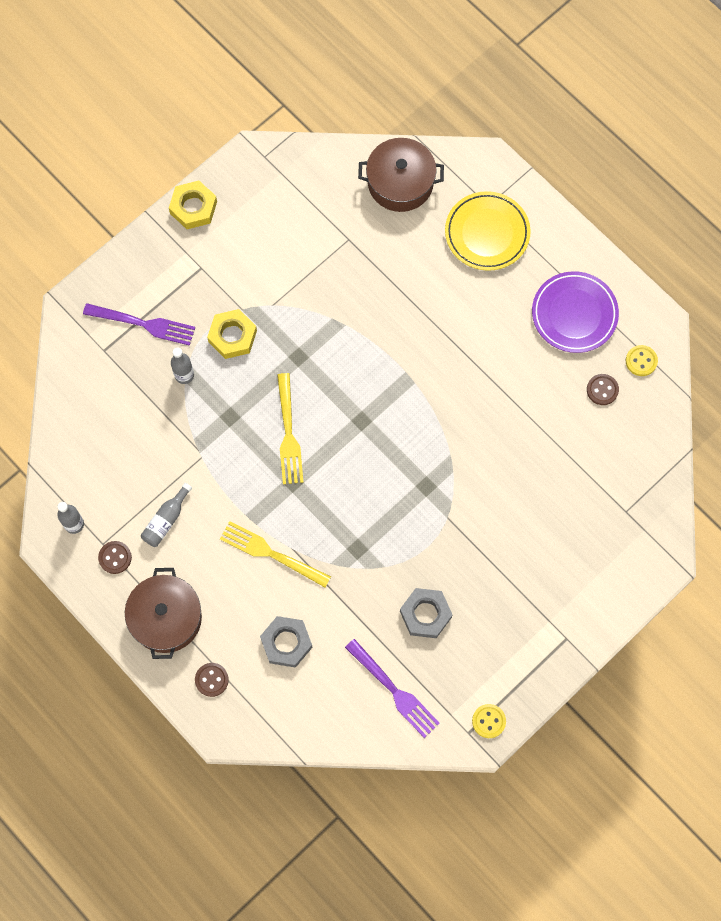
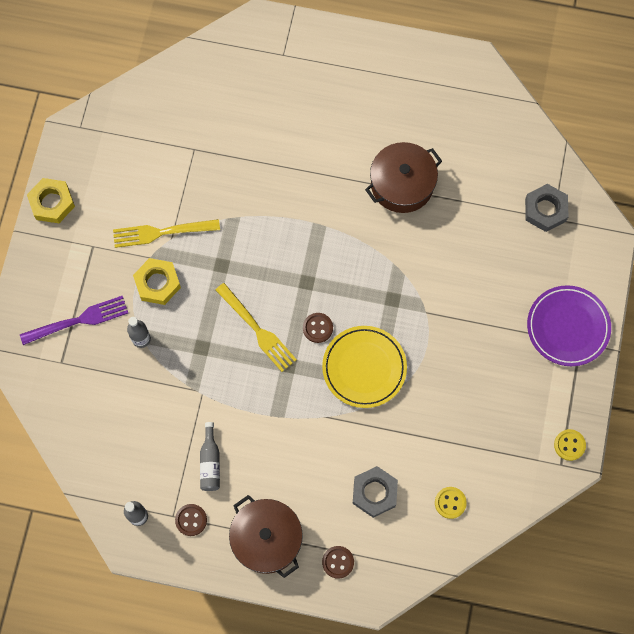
camera: 35 degrees left, 0 degrees up
(271, 553) = (312, 432): yellow fork -> yellow fork (162, 232)
(394, 690) = (483, 472): purple fork -> none
(400, 183) = (203, 80): brown pot -> brown pot (402, 184)
(425, 614) = (464, 397): grey nut -> grey nut (545, 210)
(487, 233) = (298, 77): yellow plate -> yellow plate (364, 368)
(574, 314) = (408, 96): purple plate -> purple plate (568, 327)
(602, 390) = (470, 139): brown button -> brown button (317, 328)
(641, 361) = (482, 99): yellow button -> yellow button (450, 503)

